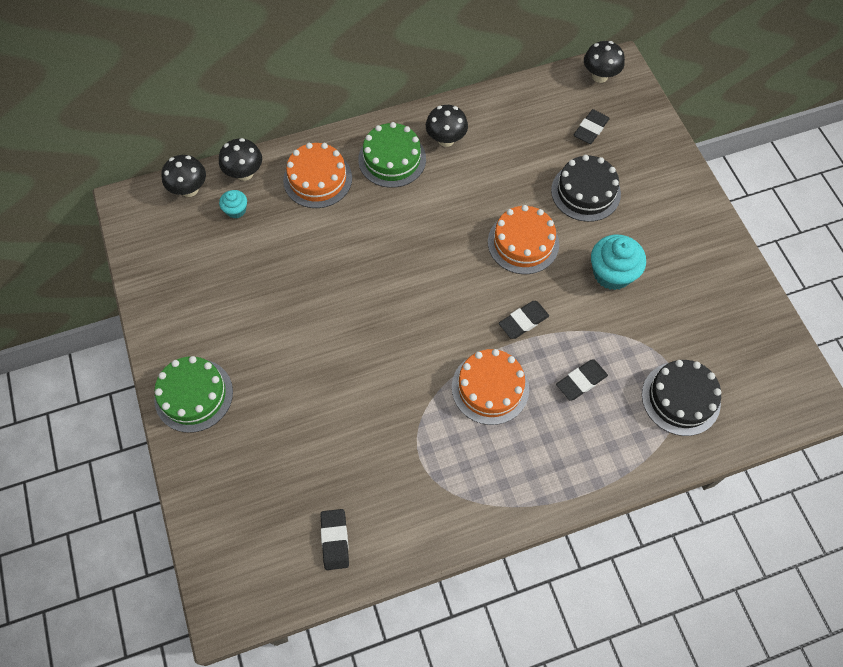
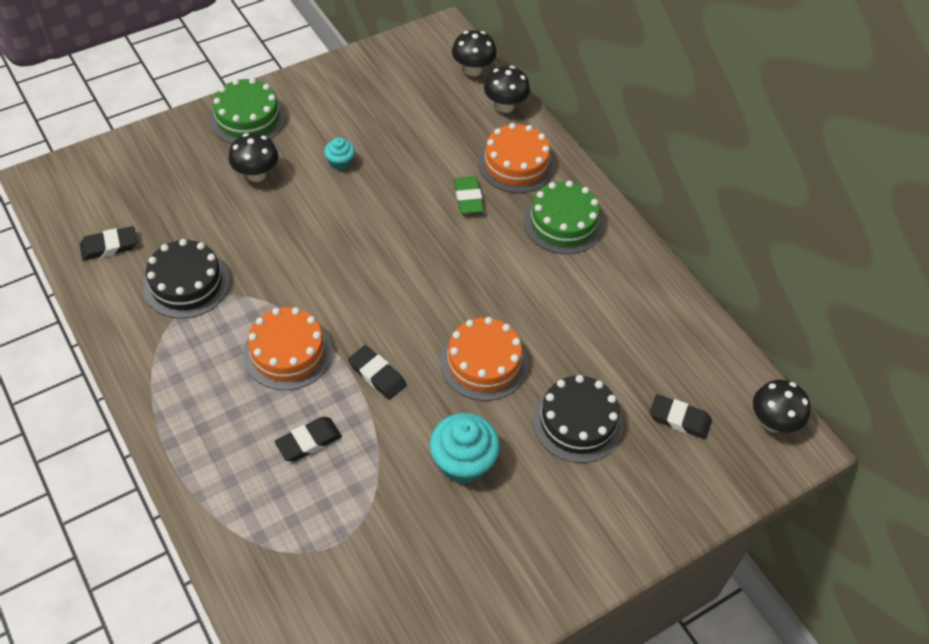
camera: 75 degrees right, 10 degrees down
(236, 210) = (458, 108): turquoise cupcake -> turquoise cupcake (340, 162)
(348, 222) = (468, 198): none -> green eraser
(446, 140) = (608, 268): black mushroom -> black mushroom (256, 174)
(581, 381) = (308, 441): black eraser -> black eraser turned 75 degrees counterclockwise
(680, 398) = (300, 553): black cake -> black cake (186, 283)

